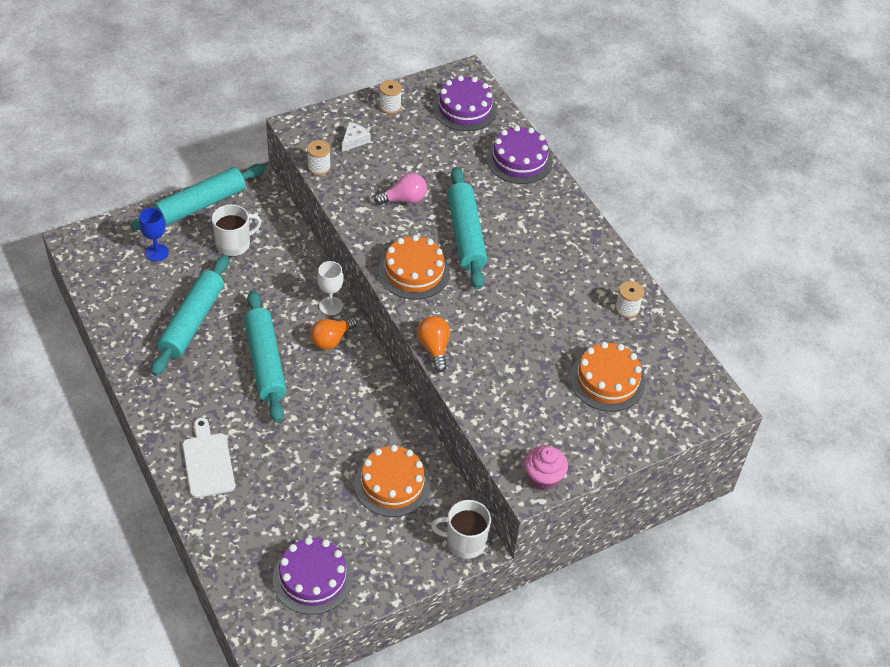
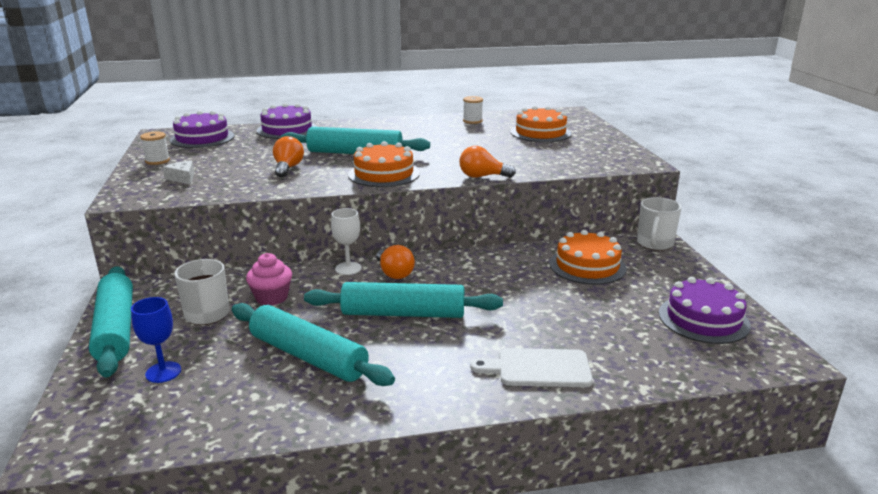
camera: 70 degrees left, 25 degrees down
(319, 167) = (199, 196): white spool -> none
(404, 199) = (288, 168): pink light bulb -> orange light bulb
(543, 478) = (635, 159): pink cupcake -> pink cupcake (271, 297)

